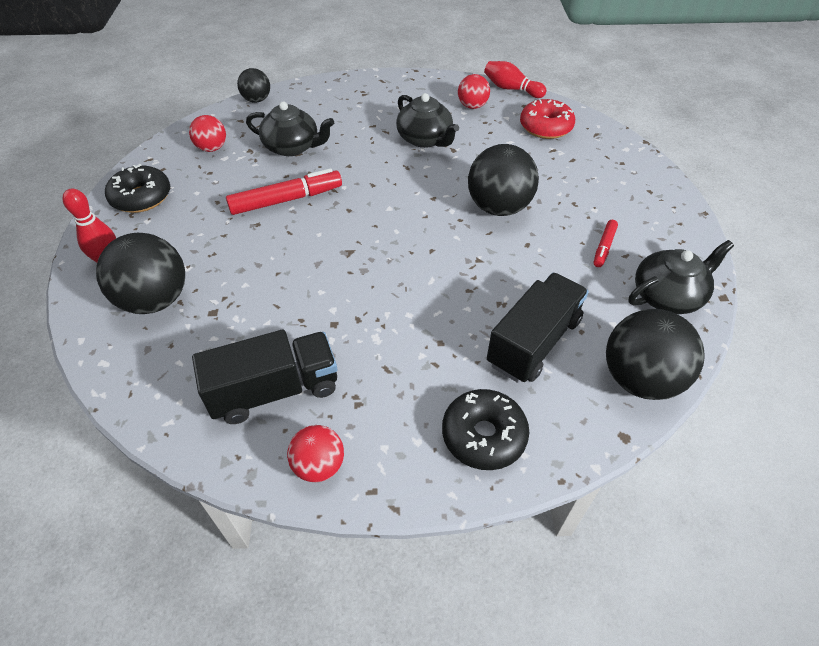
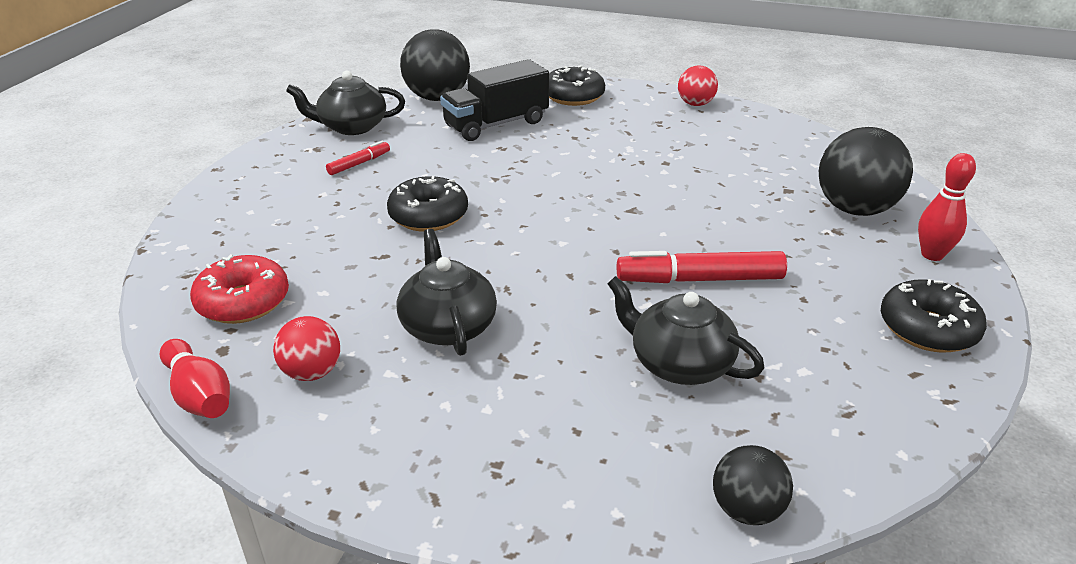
camera: 160 degrees left, 15 degrees down
(212, 148) = (830, 395): red ball -> none
(275, 390) = (725, 137): black truck -> none
(498, 207) = (428, 216): black ball -> black donut

